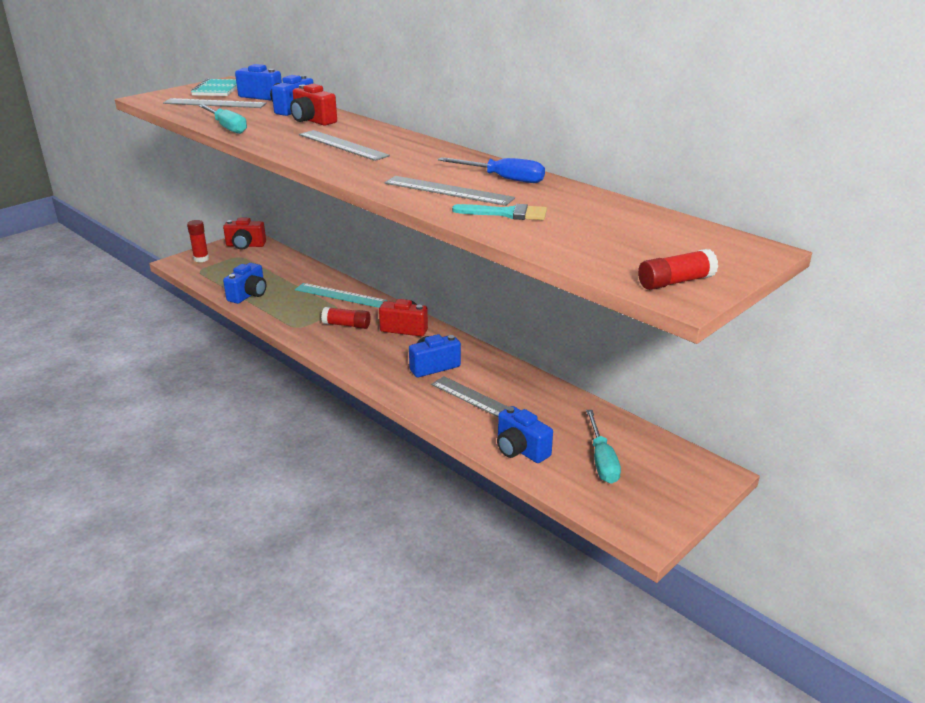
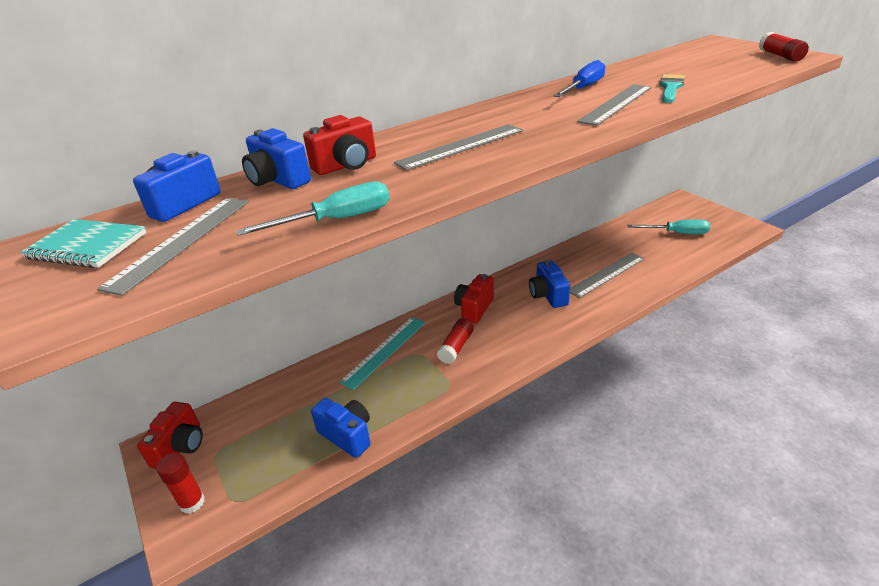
camera: 75 degrees left, 5 degrees up
(520, 450) = (671, 263): blue camera -> none

